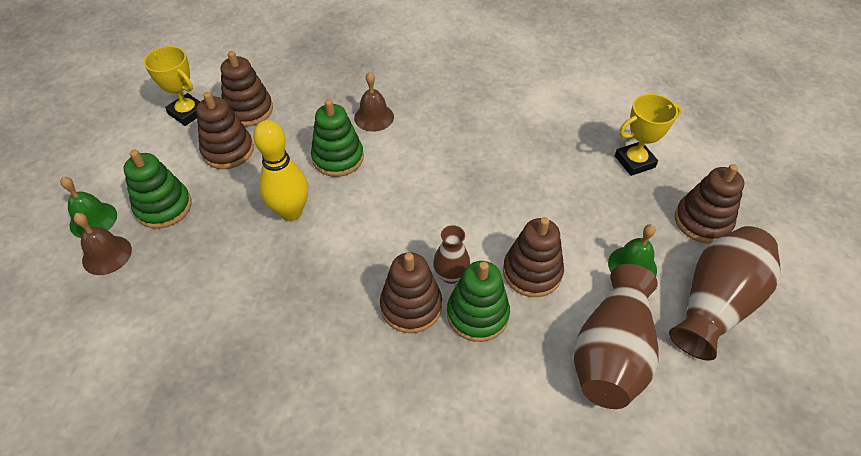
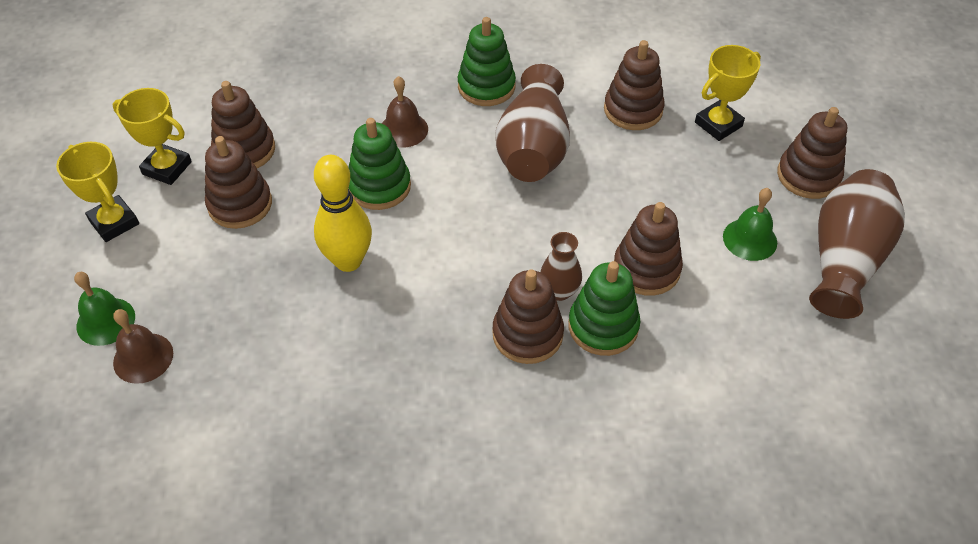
camera: 15 degrees left, 0 degrees up
(133, 146) = (114, 222): none -> yellow trophy
(164, 207) = (189, 287): green stacking toy -> green stacking toy (486, 87)
(565, 136) = (633, 110): none -> brown stacking toy
(610, 353) = (755, 334): brown vase -> brown vase (533, 148)

